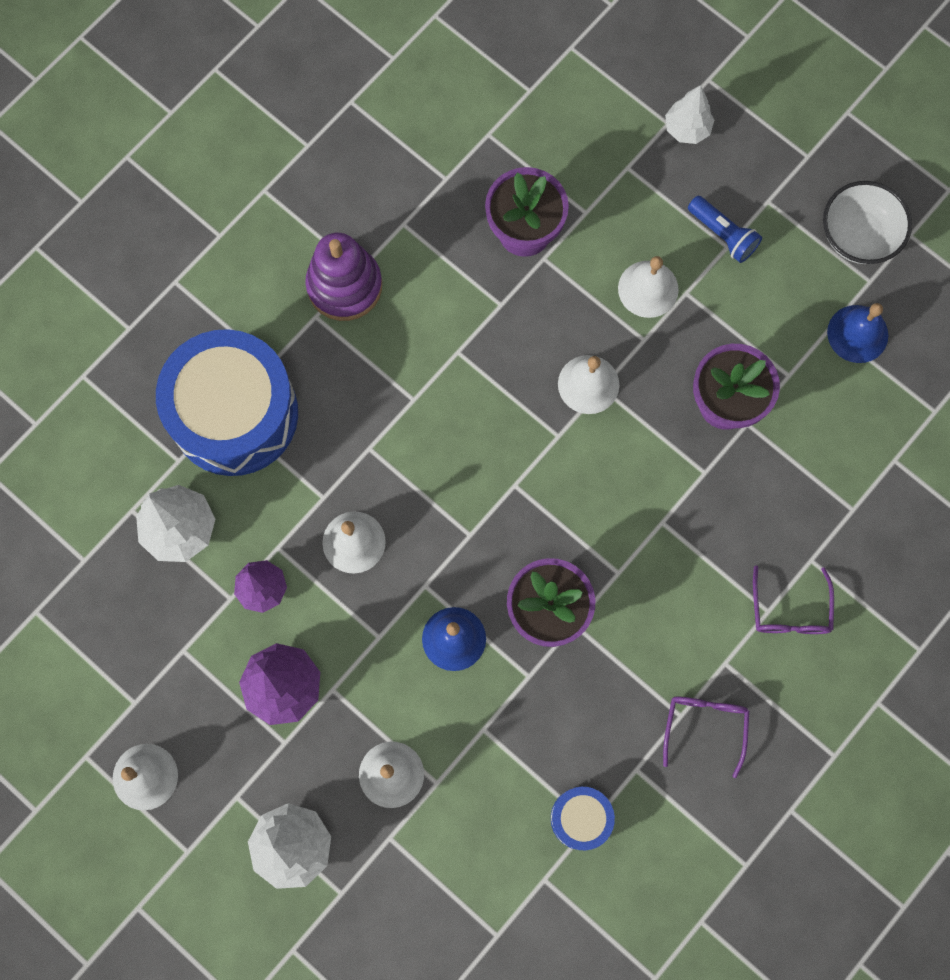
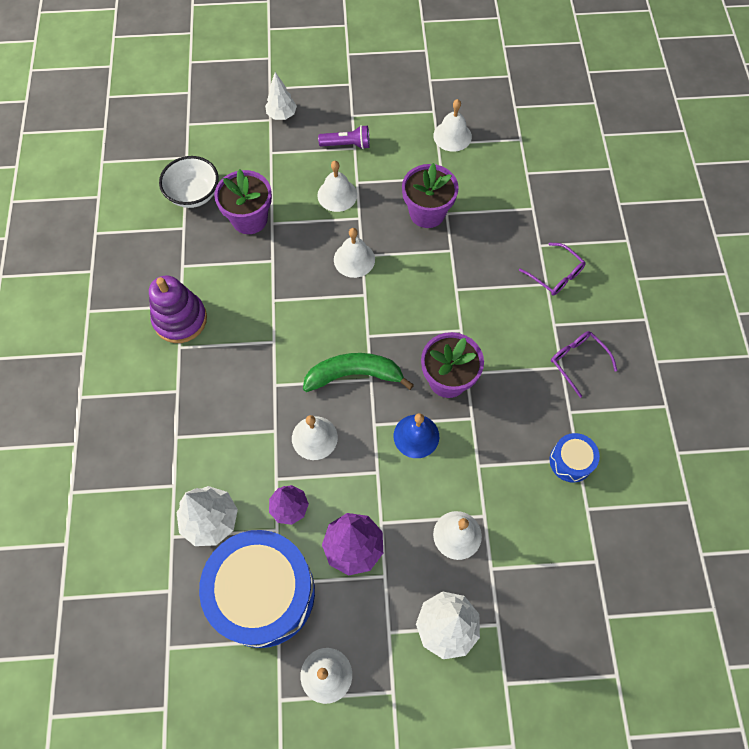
camera: 45 degrees left, 10 degrees down
(234, 414) = (182, 433): blue drum -> blue drum (263, 593)
(458, 515) = (354, 375): none -> green banana
(723, 234) = (347, 145): blue flashlight -> purple flashlight
(857, 333) = (452, 136): blue bell -> white bell
(858, 236) = (408, 97): white bowl -> white bowl (194, 194)

